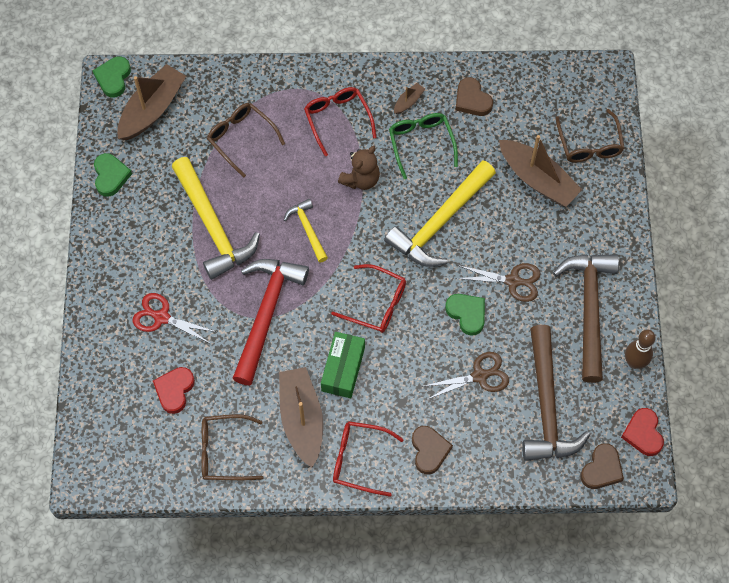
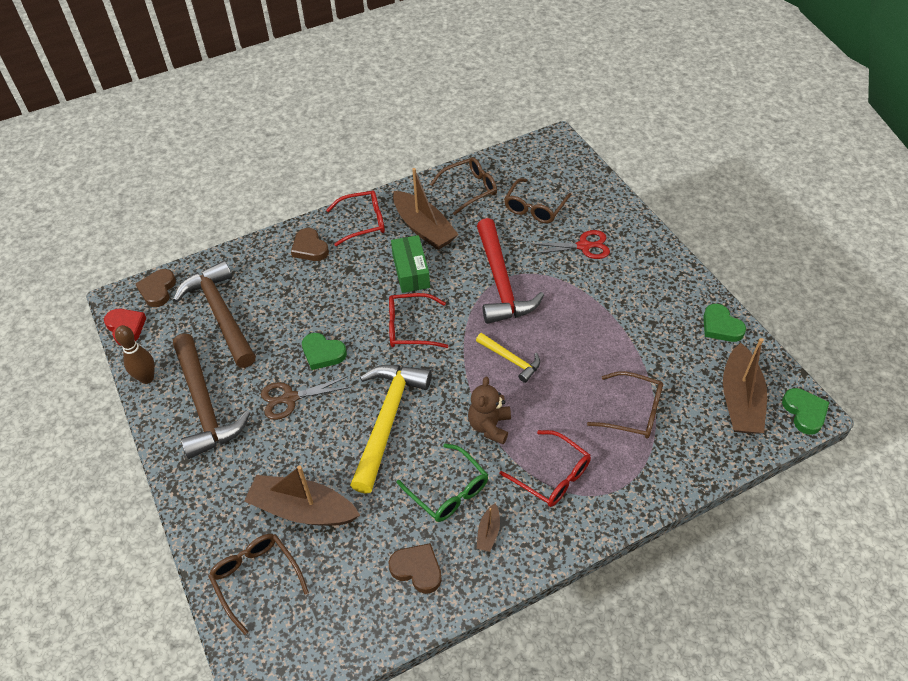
camera: 155 degrees right, 15 degrees down
(174, 390) = (535, 208): red heart -> brown glasses
(213, 226) = (597, 326): yellow hammer -> none
(480, 376) = (289, 312): brown scissors -> none

